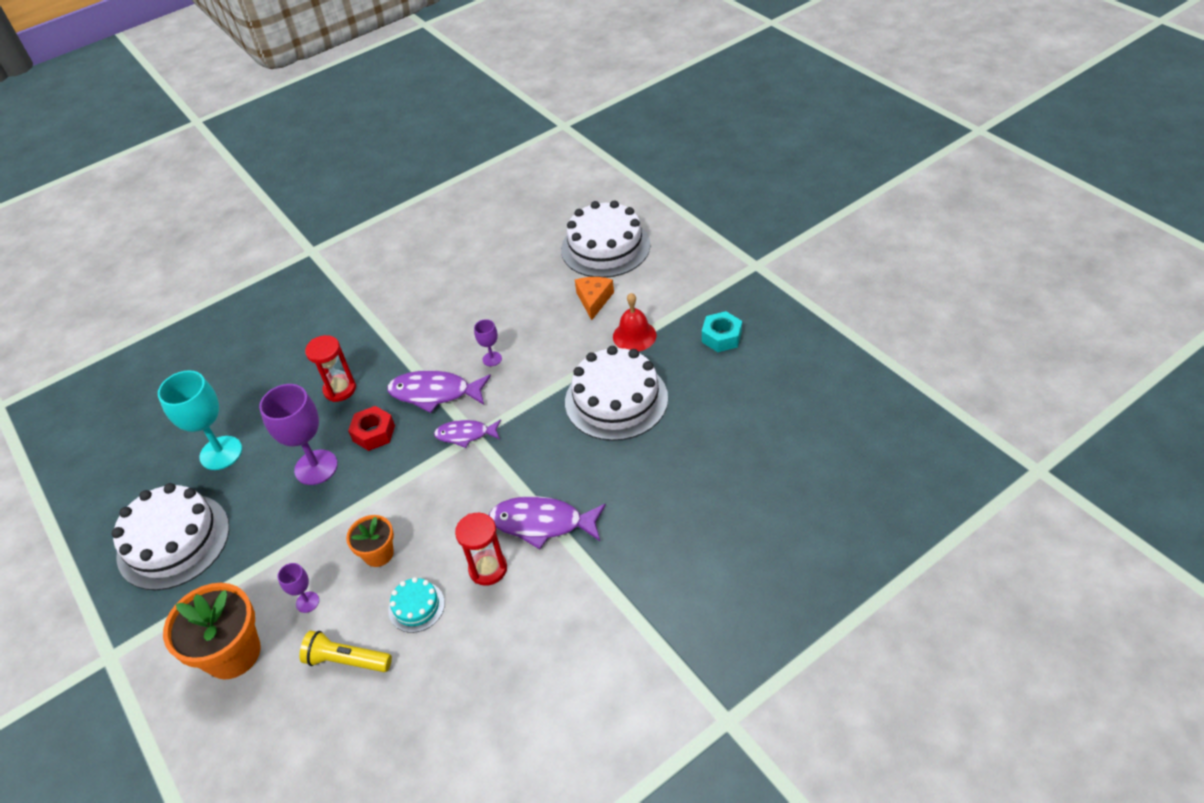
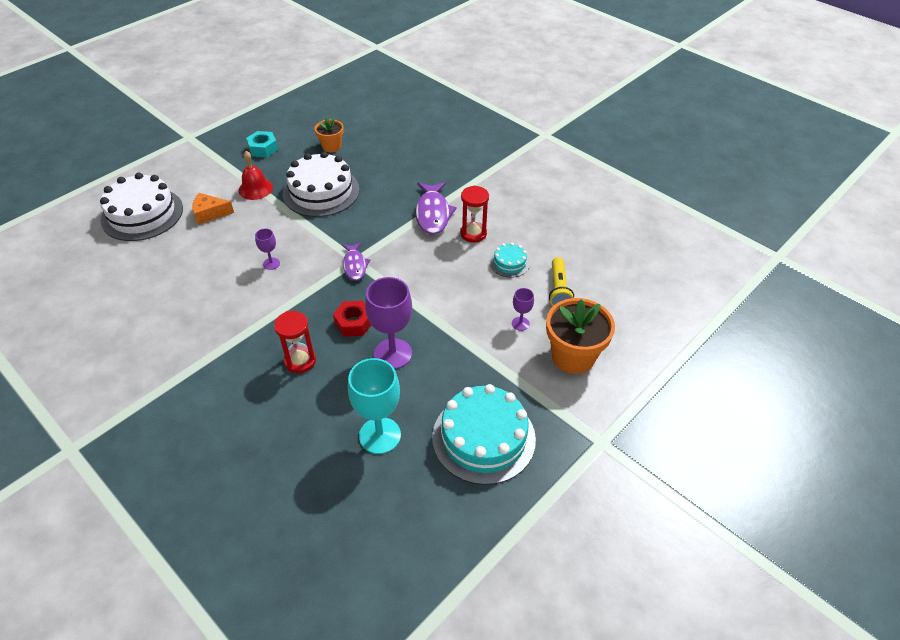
camera: 105 degrees left, 0 degrees up
(173, 541) = (483, 438): white cake -> turquoise cake
(378, 554) = (471, 292): orange flower pot -> orange flower pot (331, 146)
(435, 393) = (309, 292): purple fish -> none

